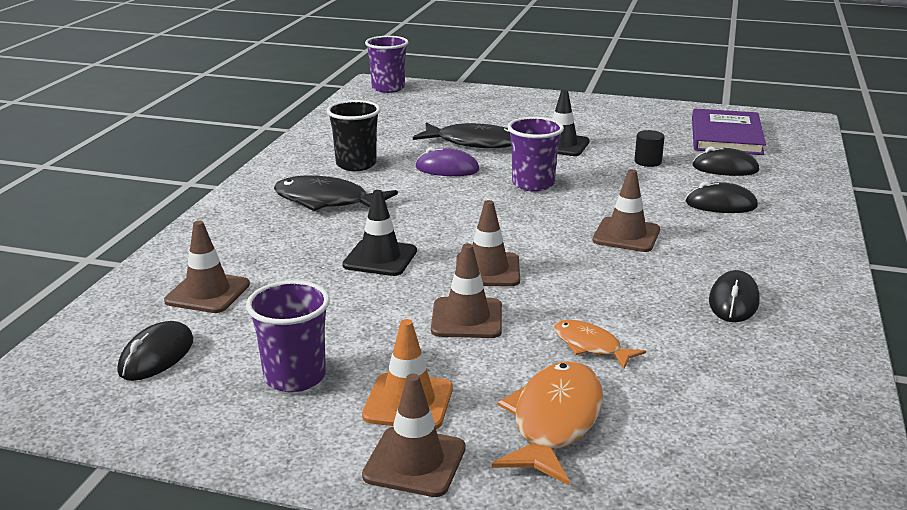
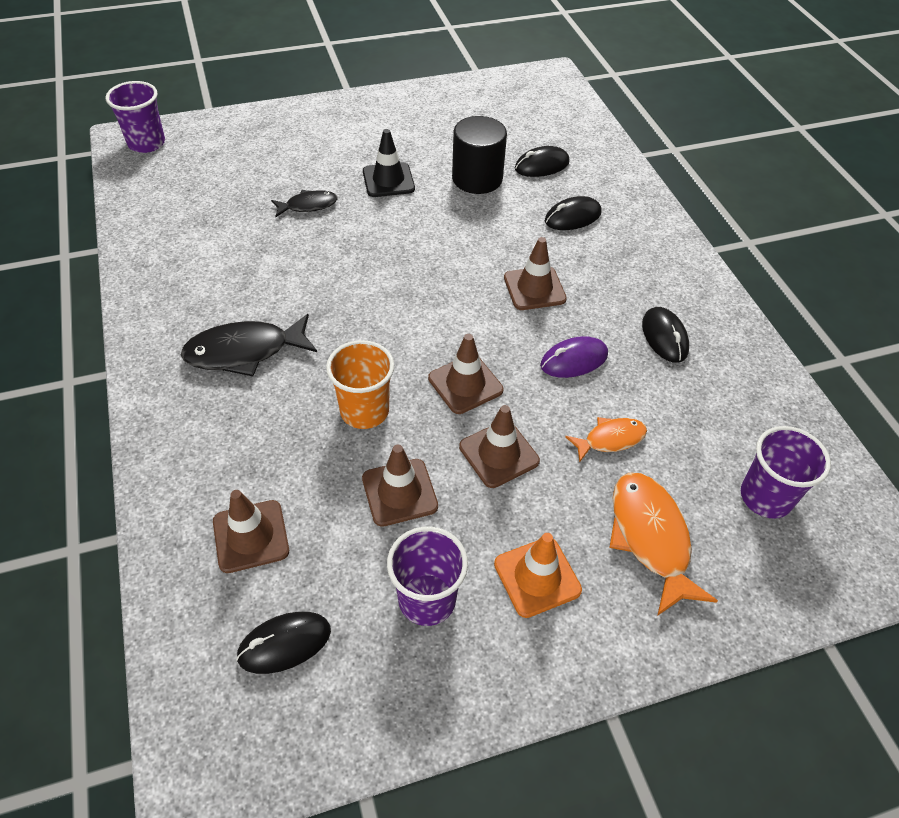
camera: 35 degrees left, 25 degrees up
(157, 356) = (284, 644): black mouse -> black mouse turned 75 degrees clockwise
(356, 164) = (223, 283): black cup -> none
(380, 258) = (364, 411): black traffic cone -> orange cup
(414, 462) = (595, 638): brown traffic cone -> brown traffic cone (399, 492)
(447, 169) = (316, 255): purple mouse -> purple mouse (574, 360)
(474, 143) = (308, 205): black fish -> black fish, size x0.59
(533, 184) = (409, 248): purple cup -> purple cup (765, 497)
(590, 346) = (610, 439): orange fish -> orange fish turned 150 degrees clockwise
(648, 162) = (477, 178): black cylinder -> black cylinder, size x1.99
(726, 136) = (511, 118): purple book -> none

